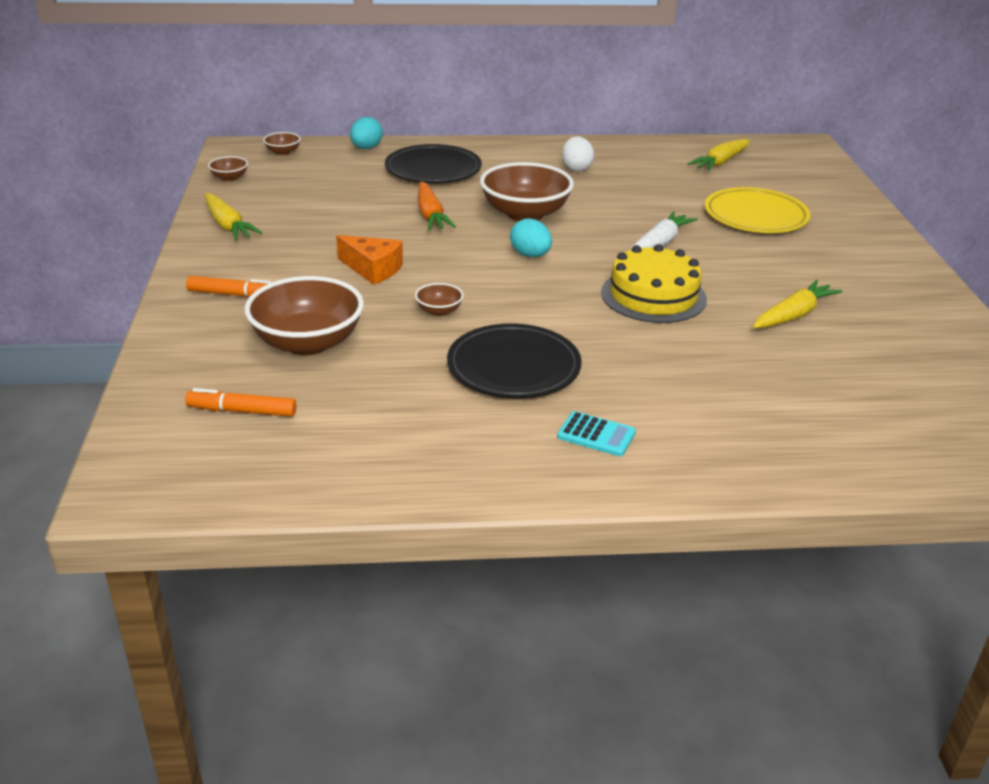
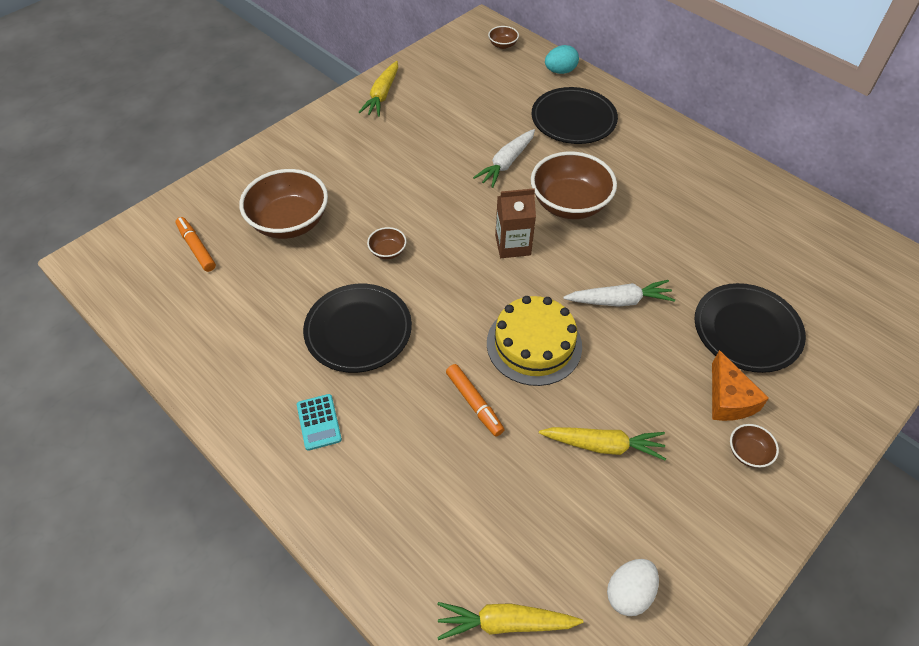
camera: 50 degrees right, 20 degrees up
(229, 178) = (440, 52): brown bowl -> brown bowl (748, 453)
(233, 294) = (308, 156): orange marker -> orange marker (474, 403)
(373, 269) = (404, 188): orange cheese -> orange cheese (728, 399)
(430, 215) = (506, 163): orange carrot -> white carrot
(530, 255) = (513, 245): turquoise egg -> brown carton
(576, 168) = (680, 182): white egg -> white egg (629, 593)
(720, 162) = (817, 253): yellow carrot -> yellow carrot (505, 623)
(755, 216) = (747, 330): yellow plate -> black plate

